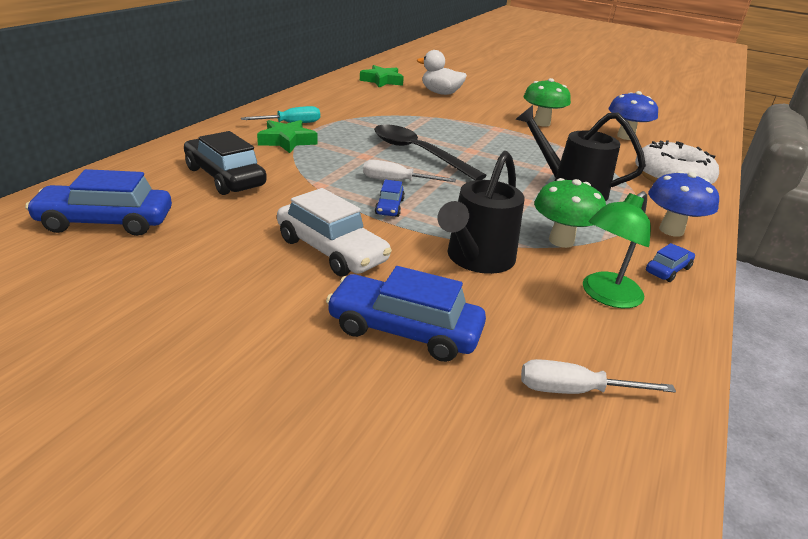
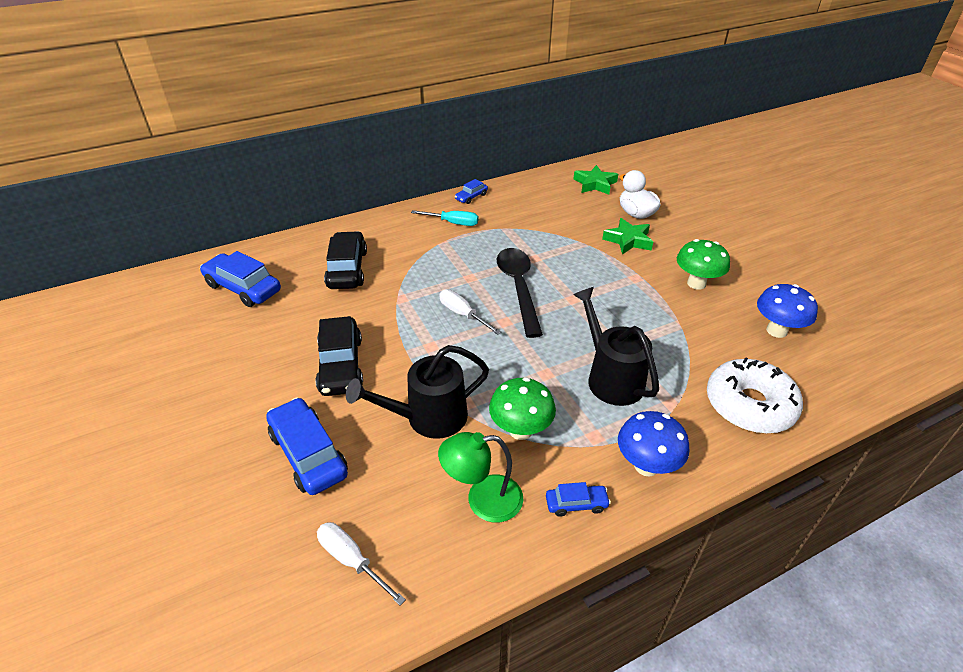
camera: 40 degrees right, 10 degrees up
(287, 141) = (428, 243): green star -> green star (628, 240)
(331, 250) = (341, 365): white car -> black car
(389, 207) = (426, 339): blue car -> blue car (471, 197)

